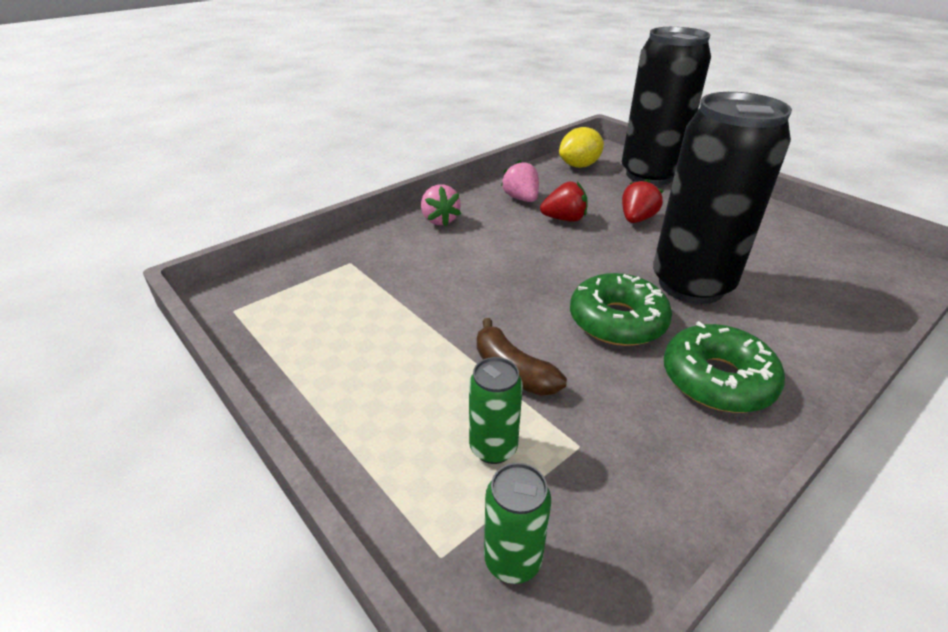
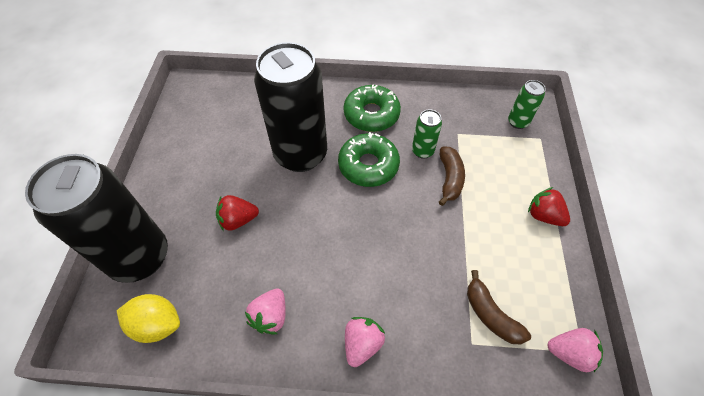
camera: 135 degrees left, 20 degrees up
(247, 302) = (569, 353): none -> pink strawberry
(347, 286) = (490, 314): none -> brown banana
(493, 448) = (492, 155): green can -> green can (422, 151)
(564, 219) = (279, 262): red strawberry -> red strawberry (543, 215)

